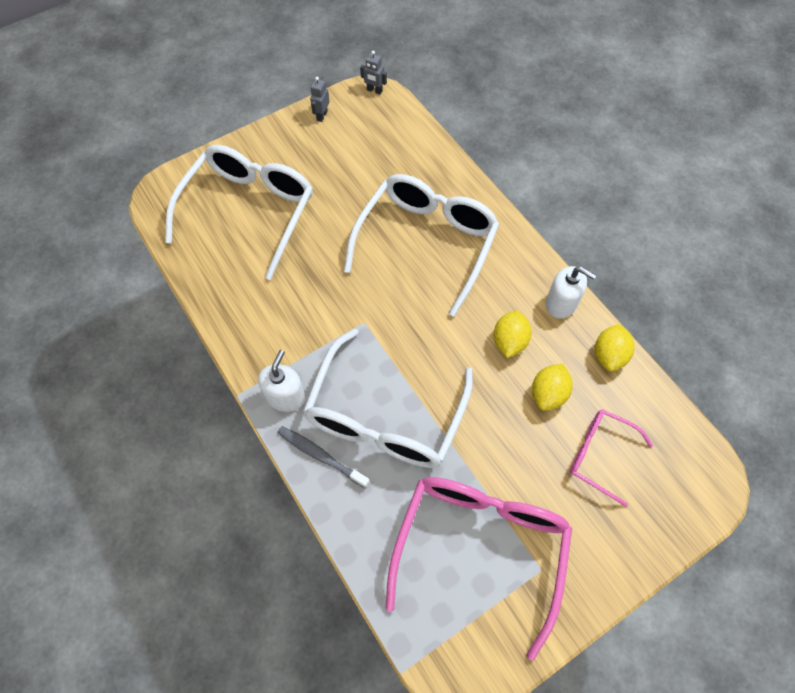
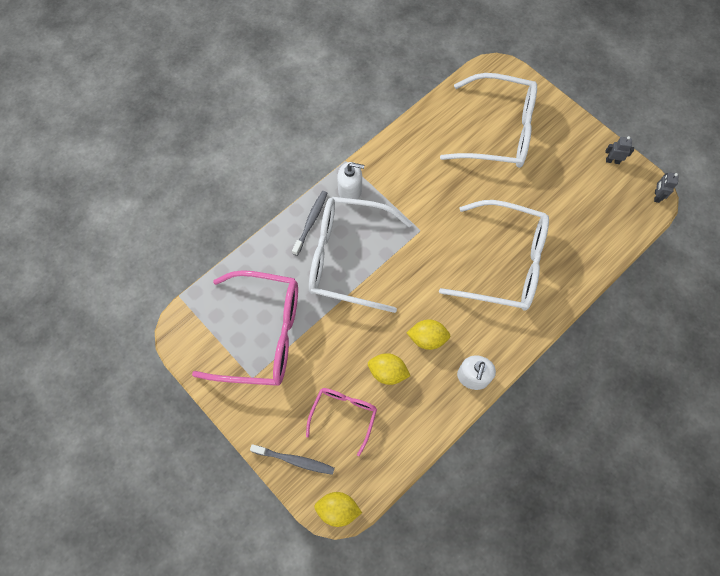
camera: 80 degrees right, 5 degrees up
(609, 355) = (432, 419): yellow lemon -> yellow lemon (338, 509)
(656, 526) = (294, 460): none -> grey toothbrush

